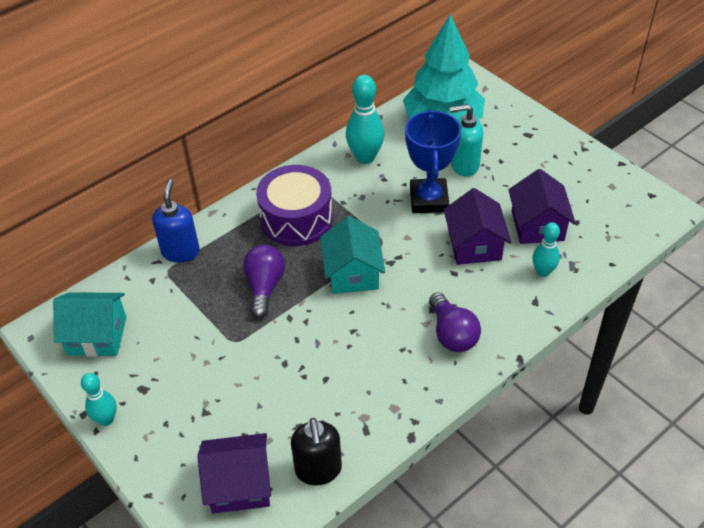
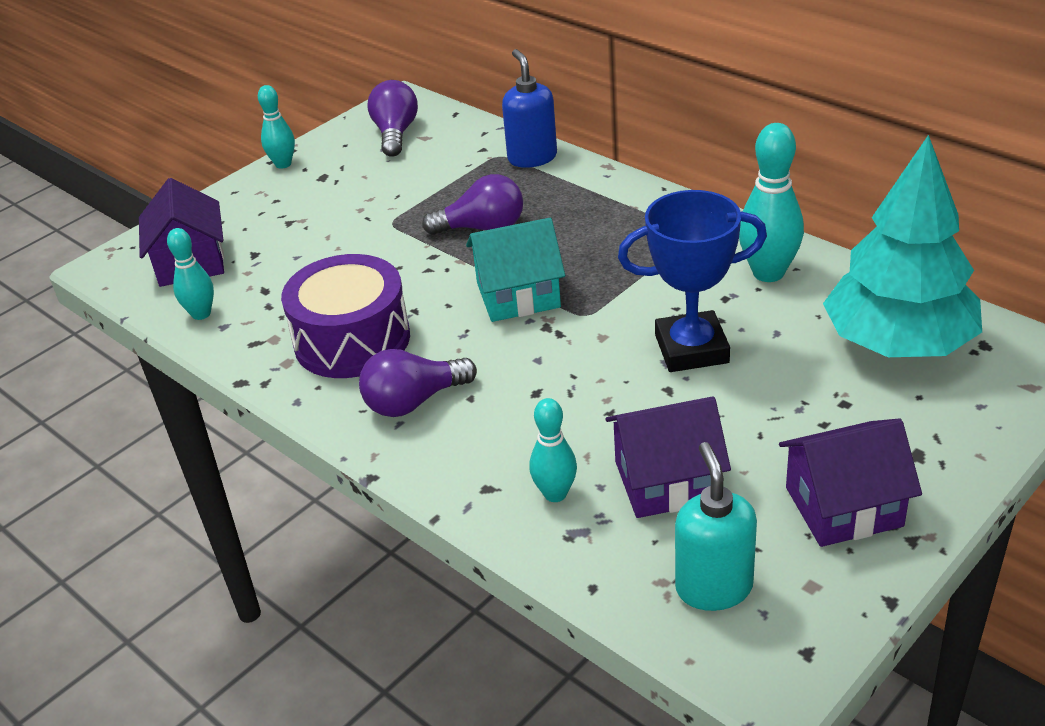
camera: 85 degrees right, 10 degrees down
(97, 335) = (395, 134): turquoise house -> purple light bulb
(180, 251) = (532, 158): blue soap dispenser -> blue soap dispenser turned 105 degrees counterclockwise
(296, 219) = (613, 232): purple drum -> purple drum (352, 340)
(318, 470) = (201, 314): black soap dispenser -> turquoise bowling pin
(464, 165) = (793, 379): turquoise soap dispenser -> turquoise soap dispenser (713, 587)
(474, 245) = (601, 408): purple house -> purple house (843, 507)

